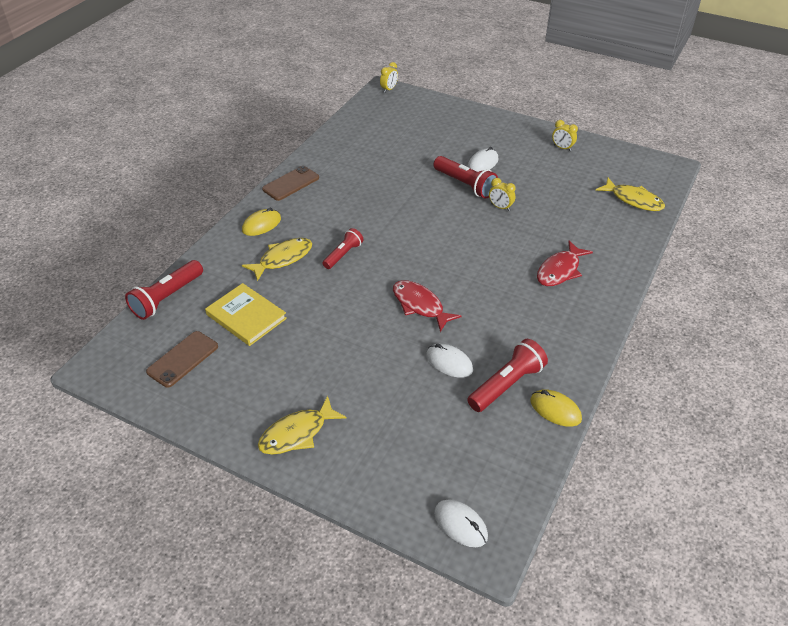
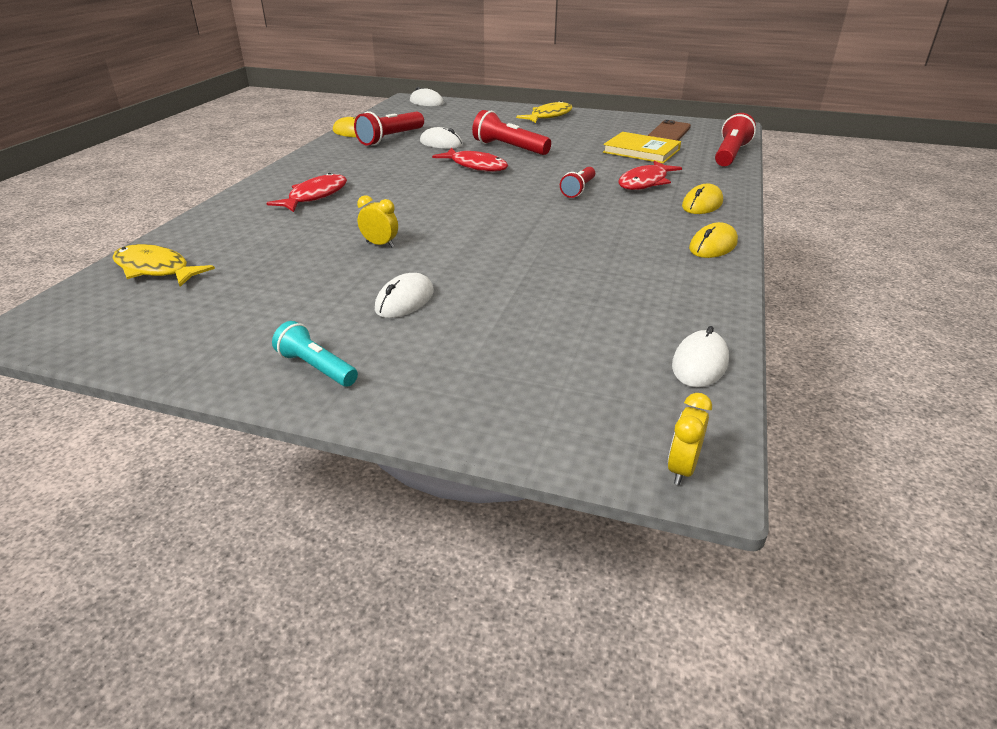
camera: 170 degrees right, 10 degrees down
(283, 259) = (645, 182): yellow fish -> red fish
(291, 183) = (713, 246): brown phone -> yellow mouse
(356, 119) = (699, 363): none -> white mouse
(465, 185) = (436, 266): red flashlight -> red flashlight (509, 148)
(520, 133) = (316, 367): none -> turquoise flashlight
(562, 148) = (232, 344): yellow clock -> none

